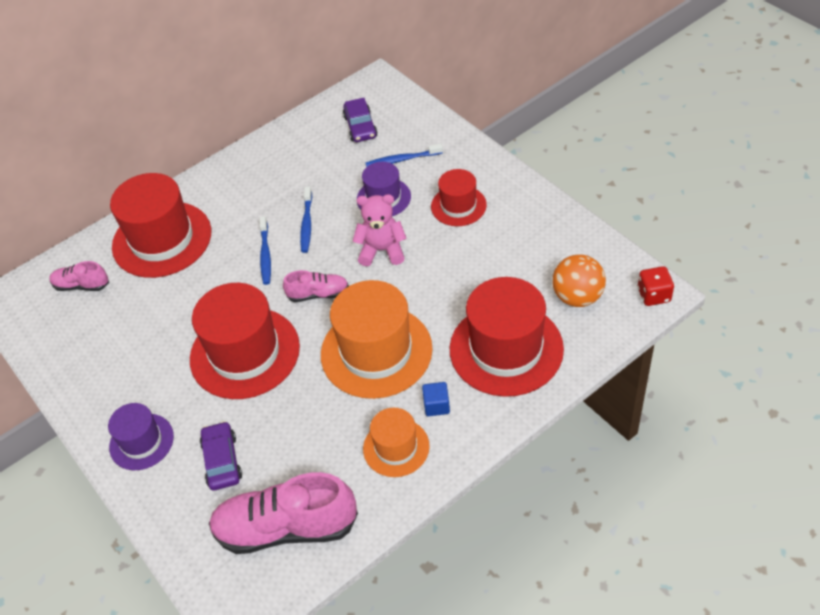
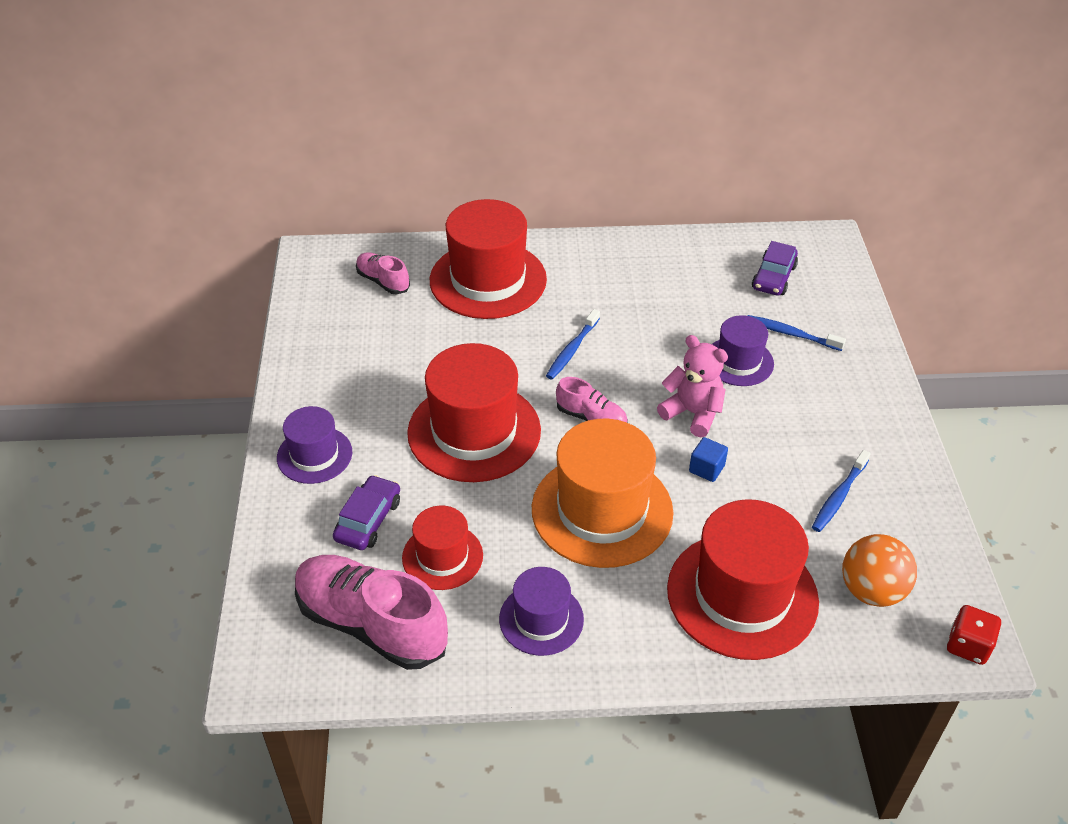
camera: 30 degrees right, 5 degrees down
(307, 224) = (637, 343): blue toothbrush -> blue toothbrush (839, 496)
(396, 447) = (541, 619): orange hat -> purple hat
(436, 405) = (618, 604): blue cube -> blue cube (706, 468)
(458, 206) = (814, 415): red hat -> red hat (442, 556)

